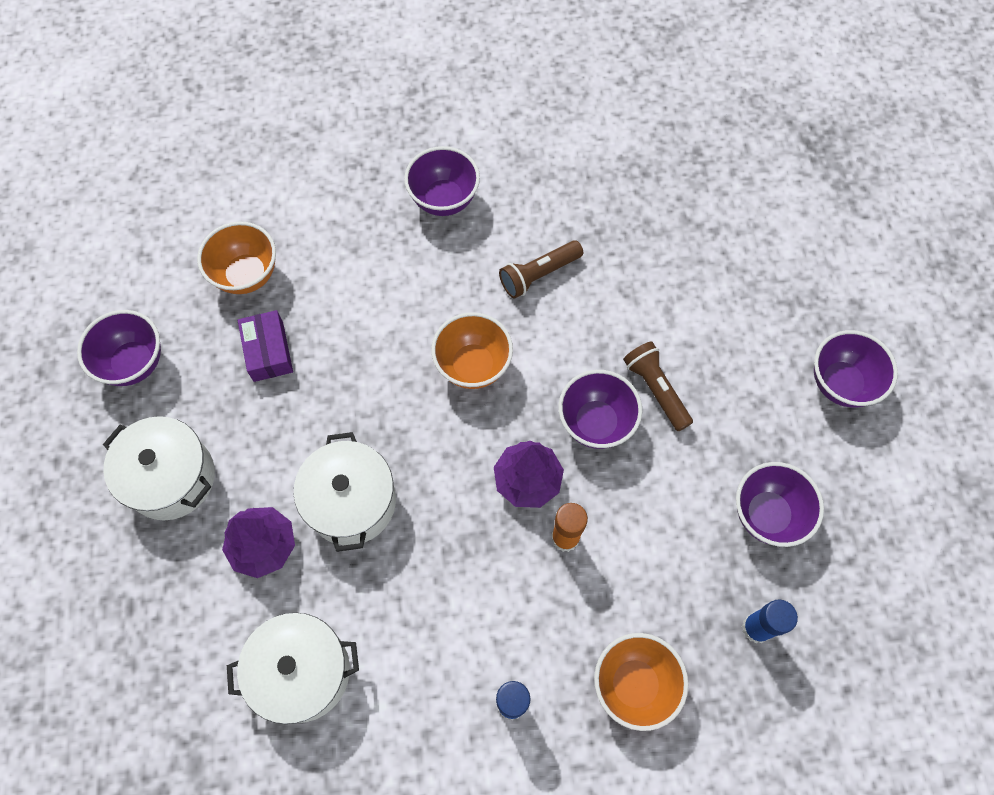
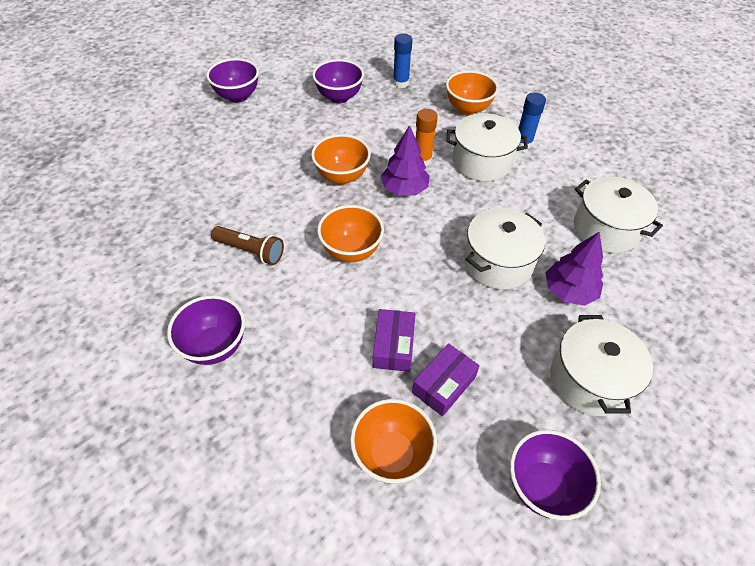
camera: 125 degrees left, 15 degrees down
(336, 336) = (393, 346): none -> purple box
(513, 613) = (481, 162): none -> white pot
(595, 423) = (342, 176): purple bowl -> orange bowl
(656, 389) = (298, 161): brown flashlight -> none

